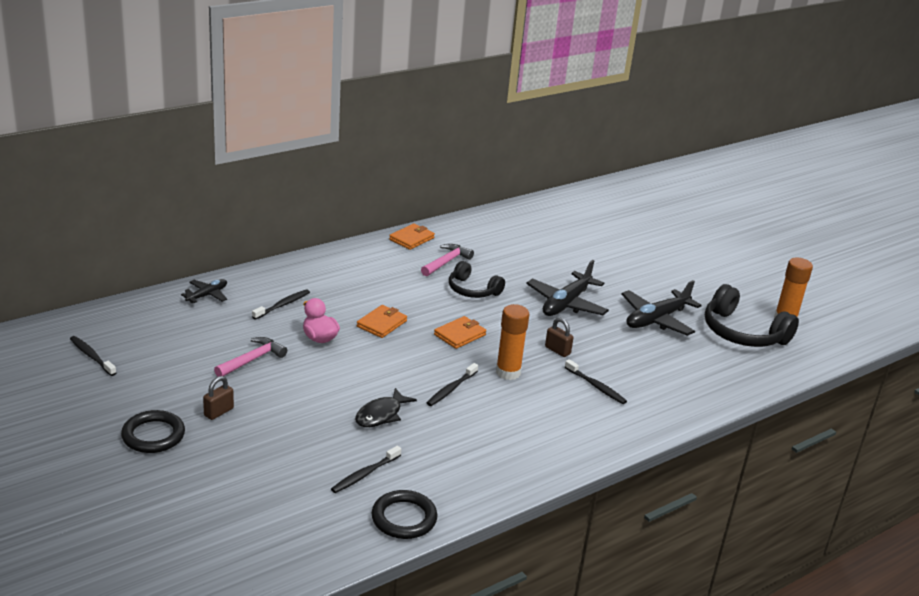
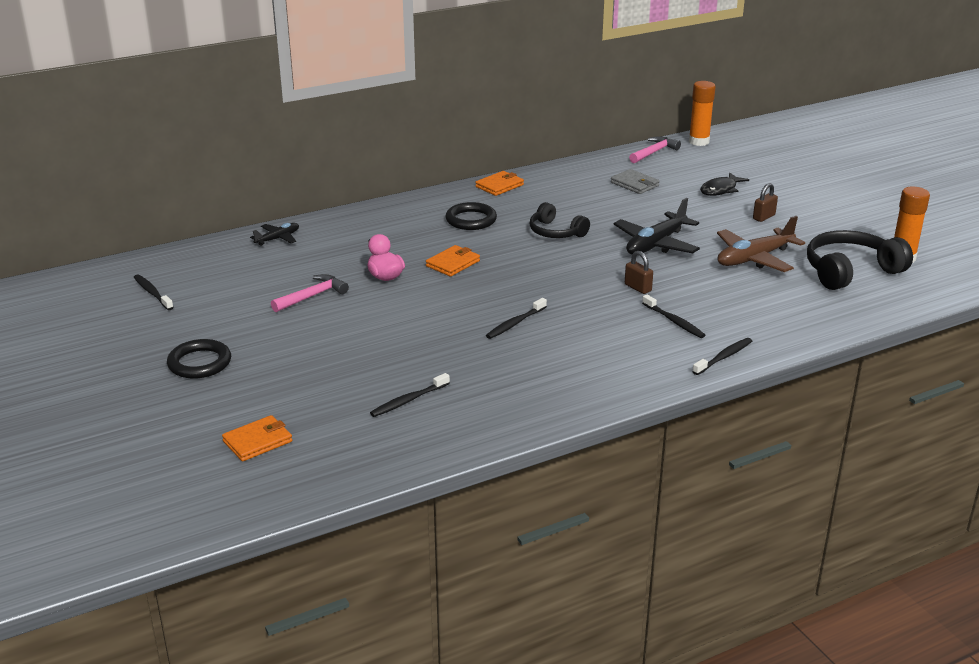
camera: 10 degrees right, 0 degrees up
(218, 412) = (269, 343): brown padlock -> brown padlock (764, 217)
(282, 305) = (353, 247): black toothbrush -> black toothbrush (724, 357)
(381, 415) = (436, 346): black fish -> black fish (720, 190)
(404, 518) = (442, 441): black ring -> black ring (471, 220)
(446, 262) = (532, 207): pink hammer -> pink hammer (654, 152)
(460, 335) = (534, 273): orange wallet -> orange wallet (257, 441)
(508, 372) = (579, 308): orange glue stick -> orange glue stick (699, 141)
(536, 239) = (634, 184): none -> grey wallet
(656, 319) = (754, 258): black plane -> brown plane
(742, 333) = (850, 271): black headphones -> black headphones turned 105 degrees clockwise

